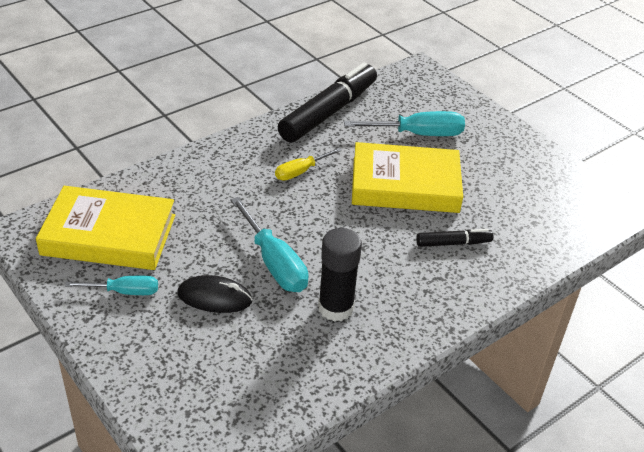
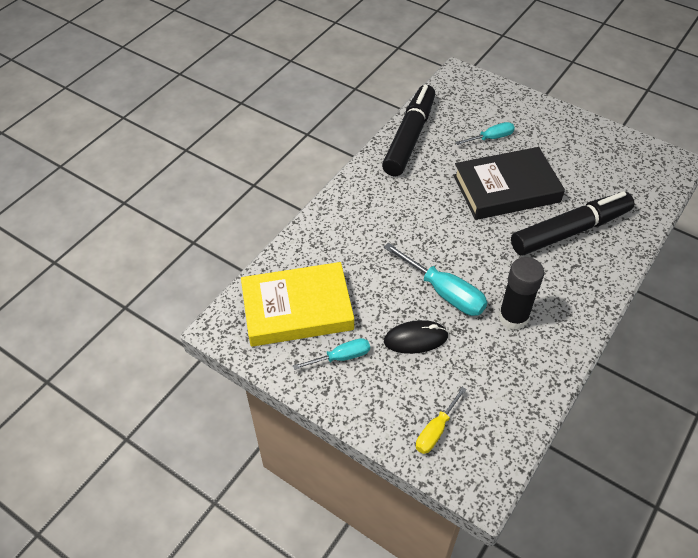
camera: 15 degrees left, 10 degrees up
(301, 171) = (418, 201): yellow screwdriver -> yellow screwdriver (436, 430)
(405, 185) = (506, 188): yellow book -> black book
(417, 134) = (491, 138): turquoise screwdriver -> turquoise screwdriver, size x0.61
(453, 243) = (570, 231): black marker -> black marker, size x2.09

